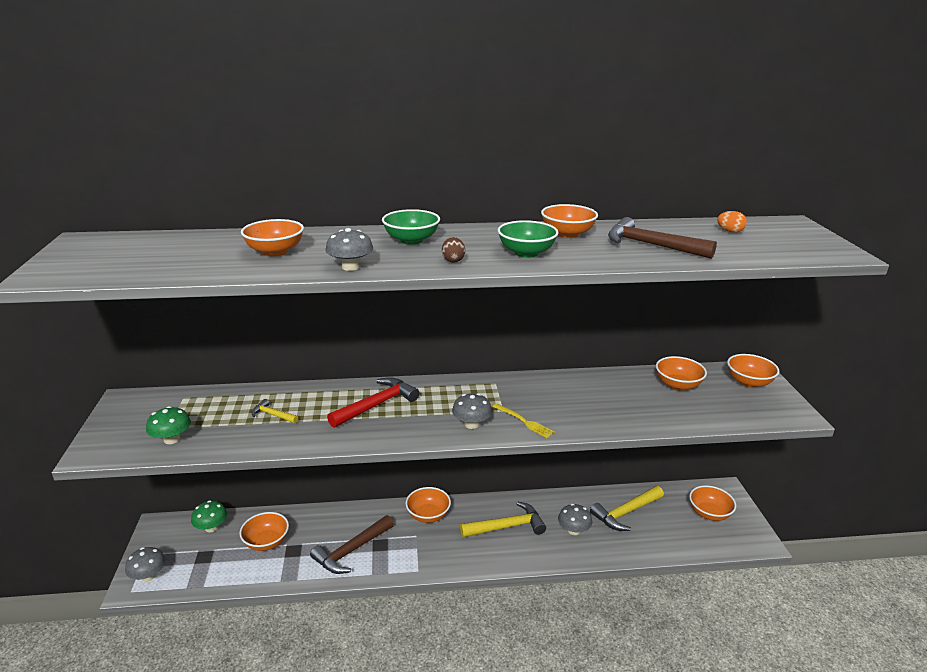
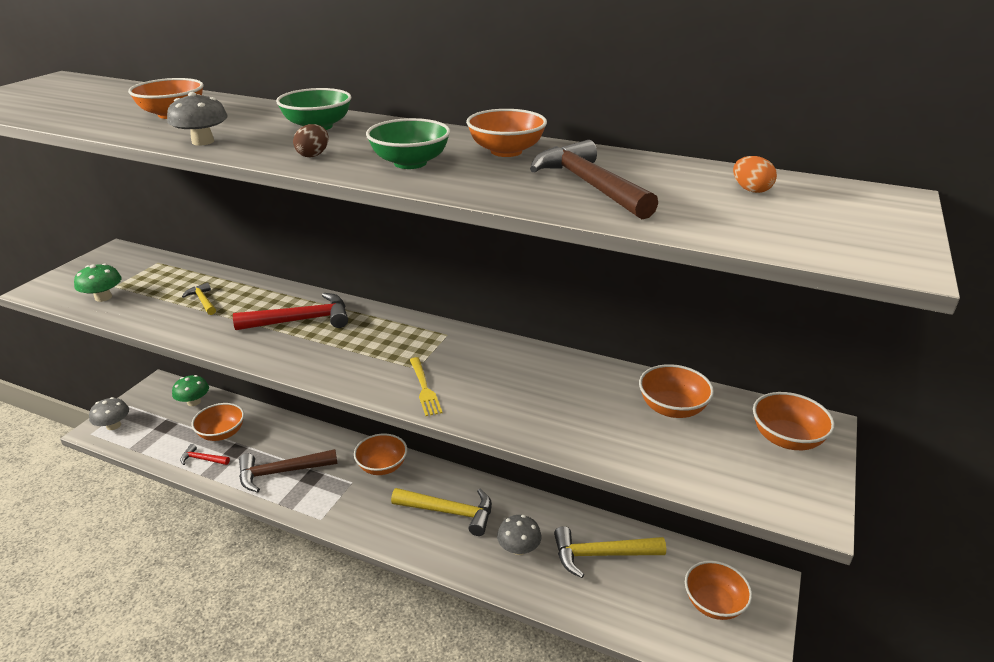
camera: 30 degrees right, 5 degrees up
(270, 568) = (202, 459): none -> red hammer
(471, 424) = (366, 372): grey mushroom -> none

